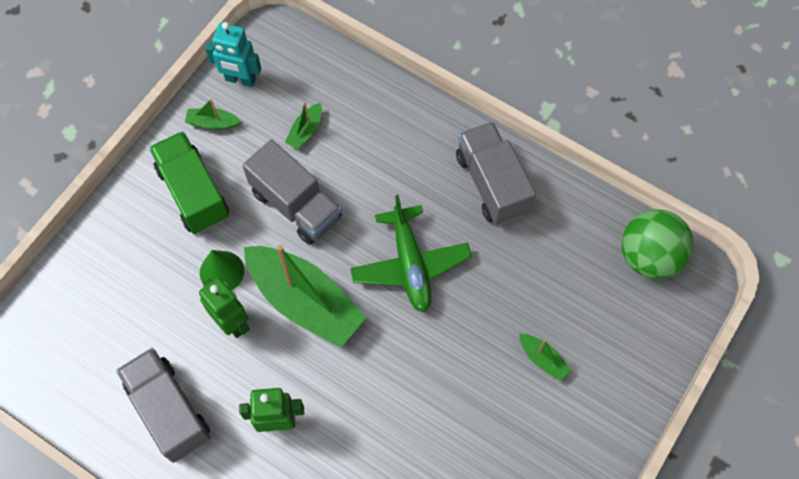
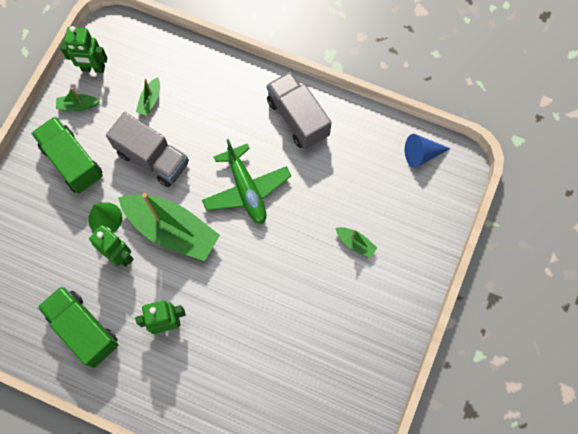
camera: 10 degrees left, 5 degrees up
(169, 410) = (84, 329): grey truck -> green truck
(240, 80) = (93, 68): turquoise robot -> green robot
(649, 256) = (421, 154): green ball -> blue cone

